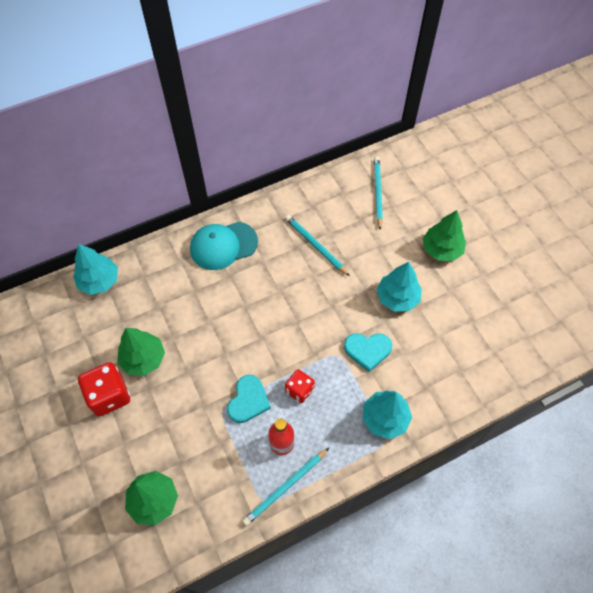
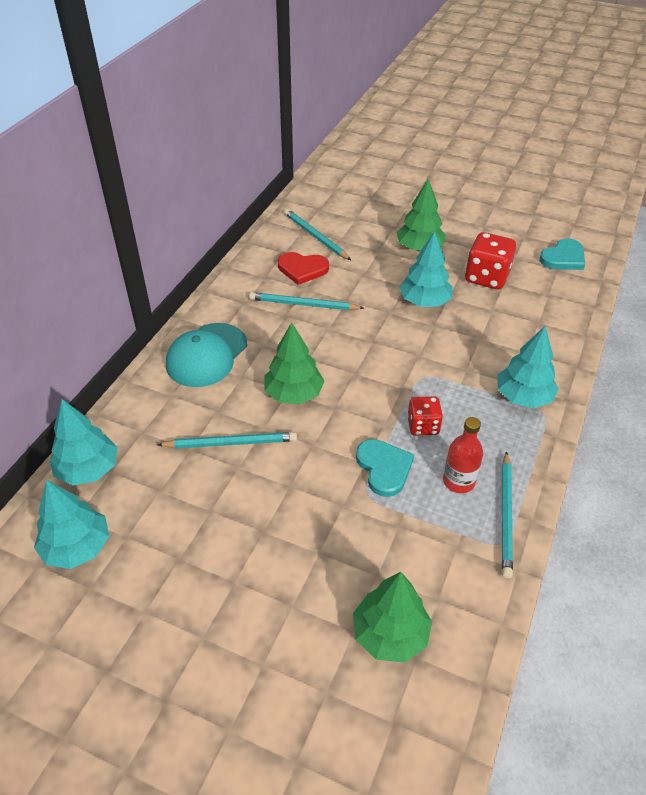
camera: 40 degrees left, 15 degrees down
(57, 326) = (77, 547): none -> turquoise tree
(109, 396) = (223, 571): red dice -> red dice (486, 277)
(143, 359) = (226, 508): green tree -> green tree (294, 394)
(182, 318) = (231, 443): none -> turquoise pencil
(342, 216) = (302, 269): none -> red heart
(367, 350) = (446, 355): turquoise heart -> turquoise heart (563, 258)

